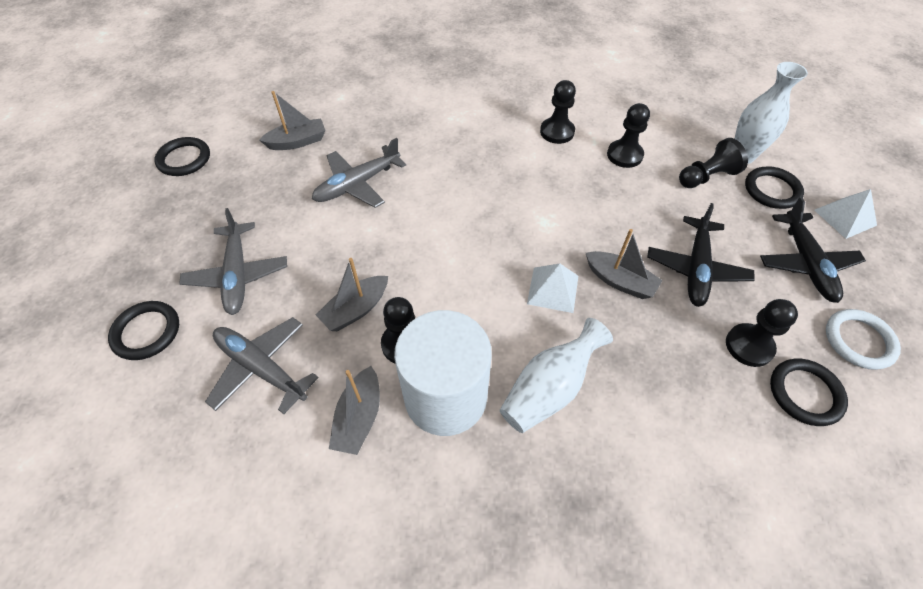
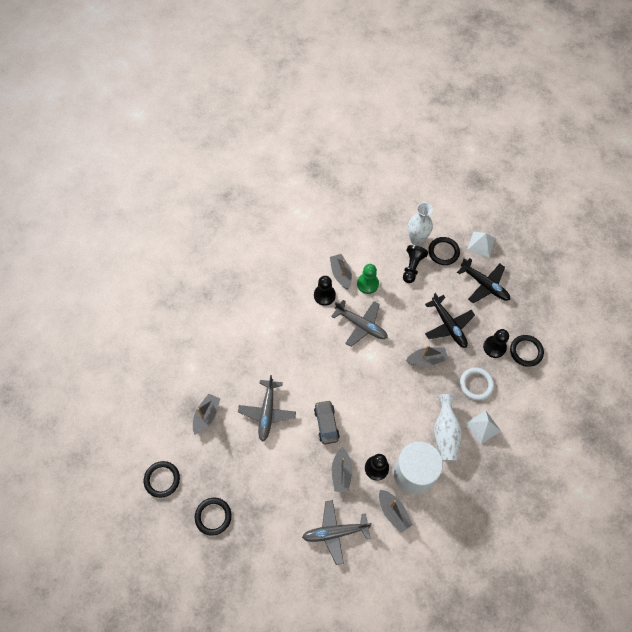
camera: 45 degrees left, 10 degrees up
(146, 332) = (270, 567): black ring -> black ring (213, 516)
(238, 274) = (272, 507): grey plane -> grey plane (361, 325)
(405, 246) = (326, 424): none -> grey car
(553, 289) = (406, 388): white pyramid -> white pyramid (483, 427)
(600, 126) = (341, 274): none -> grey boat
(624, 155) = (367, 284): black pawn -> green pawn
(859, 341) = (527, 309): white ring -> white ring (476, 384)

